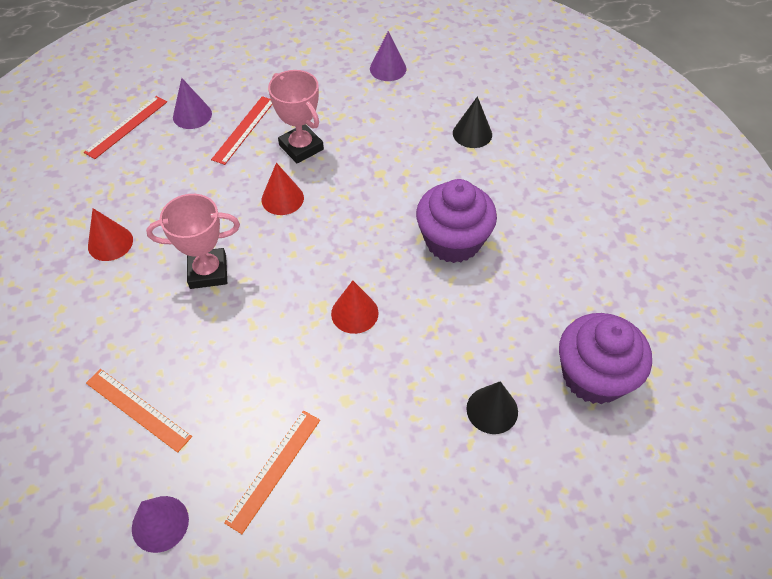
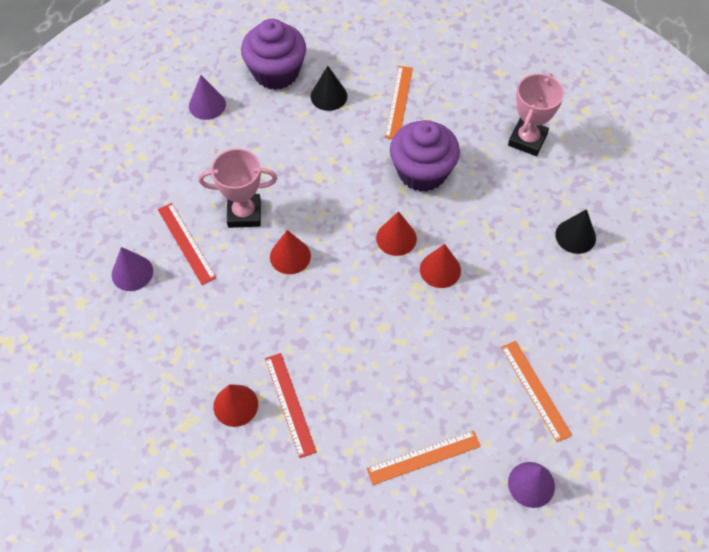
camera: 55 degrees left, 5 degrees up
(126, 126) = (99, 331): red ruler -> red ruler (290, 404)
(208, 272) = (325, 346): pink trophy -> pink trophy (527, 140)
(362, 261) = (396, 238): none -> red cone
(515, 182) = (398, 102): none -> orange ruler
(593, 376) = (589, 166): purple cupcake -> purple cupcake (276, 72)

